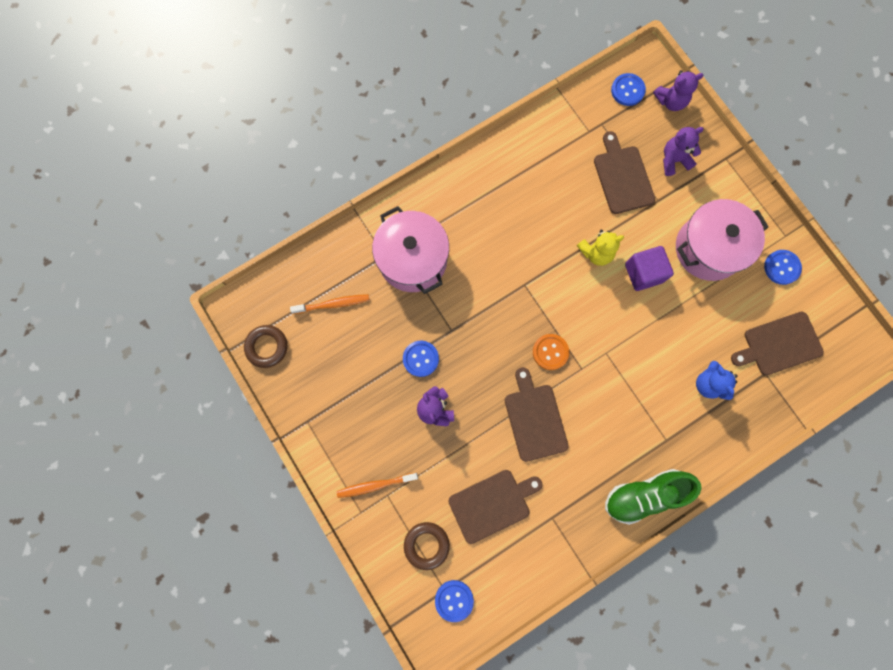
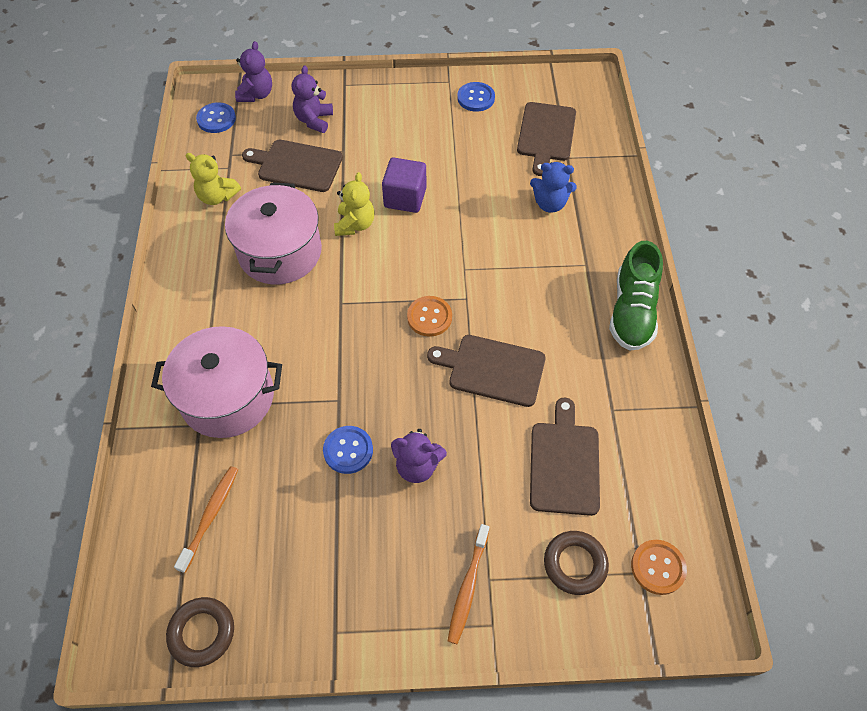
camera: 60 degrees left, 20 degrees down
(454, 600) = (658, 567): blue button -> orange button
(559, 142) = (217, 196): none -> yellow teddy bear
(708, 248) = (418, 138): pink pot -> pink pot (280, 252)

